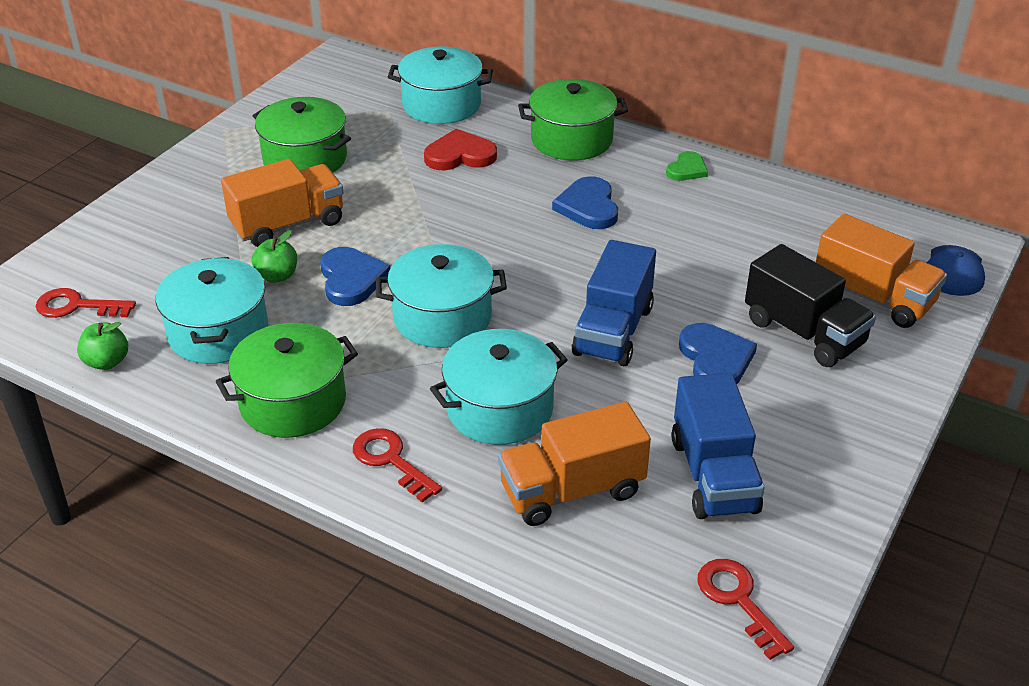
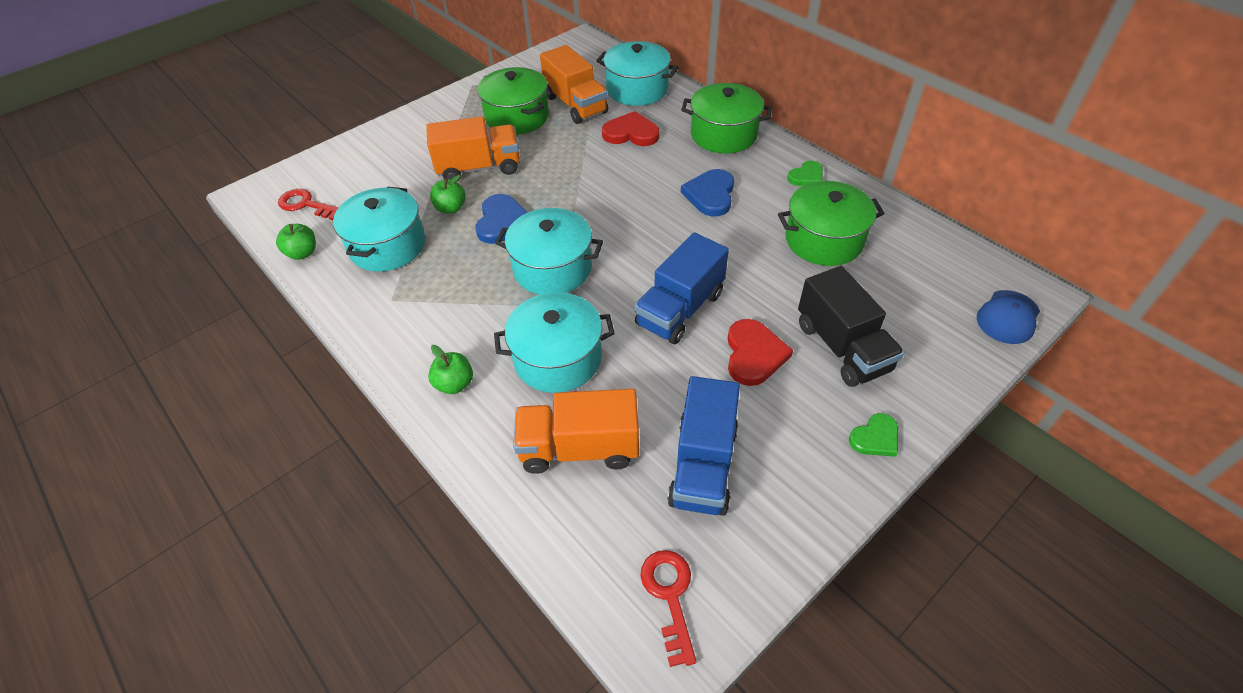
camera: 20 degrees right, 10 degrees up
(293, 402) = (409, 315): green pot -> green pot (824, 240)
(391, 460) = (454, 384): red key -> green apple
(715, 359) = (754, 354): blue heart -> red heart
(873, 297) = (920, 327): orange truck -> orange truck (575, 105)
(874, 409) = (875, 438): none -> green heart

